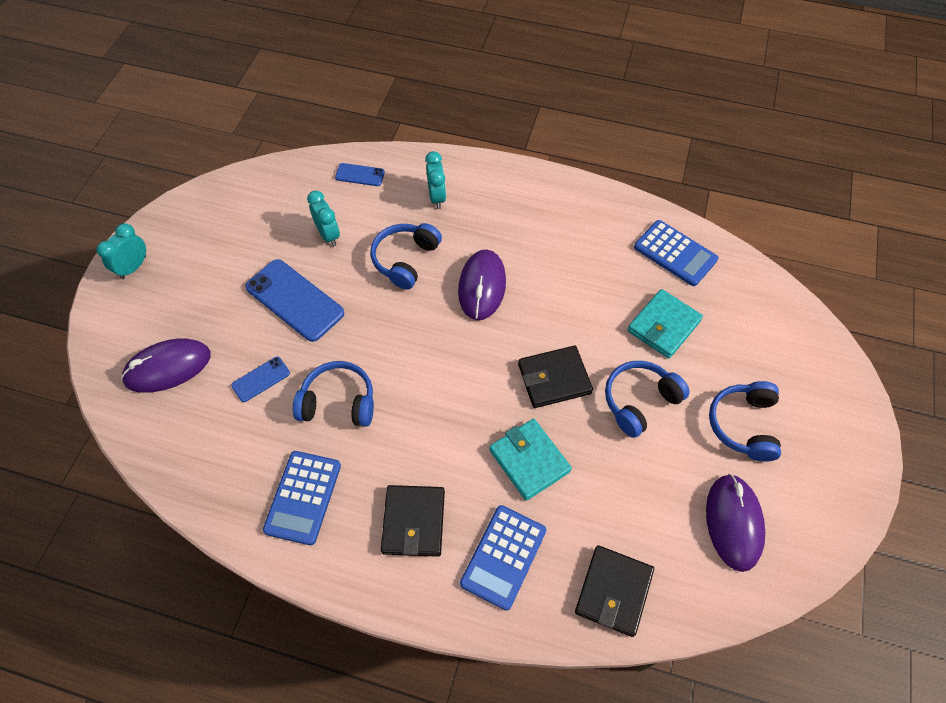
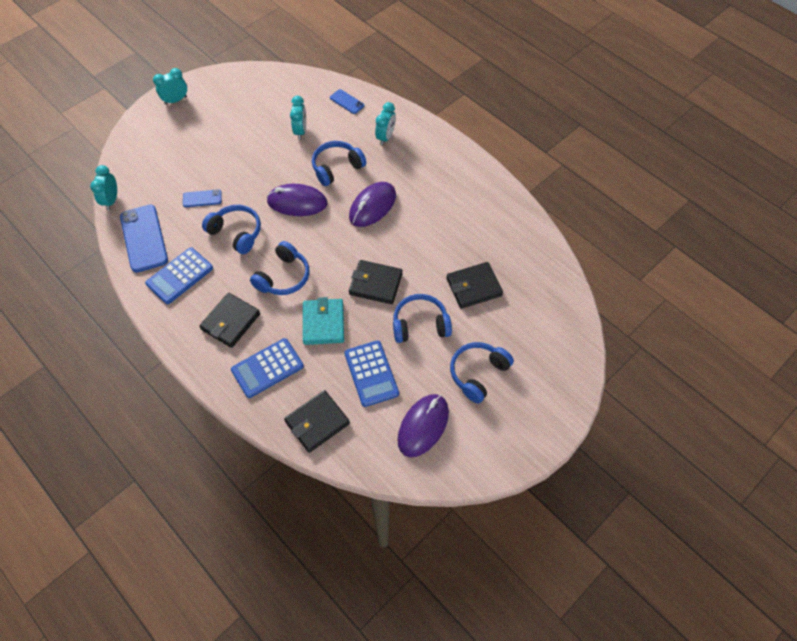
camera: 30 degrees right, 0 degrees up
(134, 443) = (111, 200): none -> turquoise clock
(168, 367) = (156, 167): purple mouse -> purple mouse (297, 202)
(294, 300) = (253, 161): blue phone -> blue phone (144, 238)
(438, 428) = (283, 277): none -> blue headphones
(663, 326) = (473, 287): turquoise wallet -> black wallet
(675, 253) = (519, 245): blue calculator -> blue calculator (371, 373)

